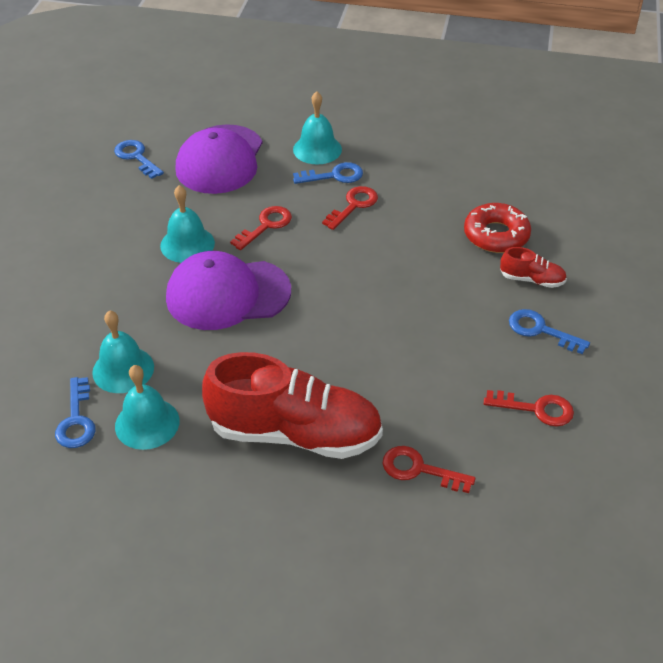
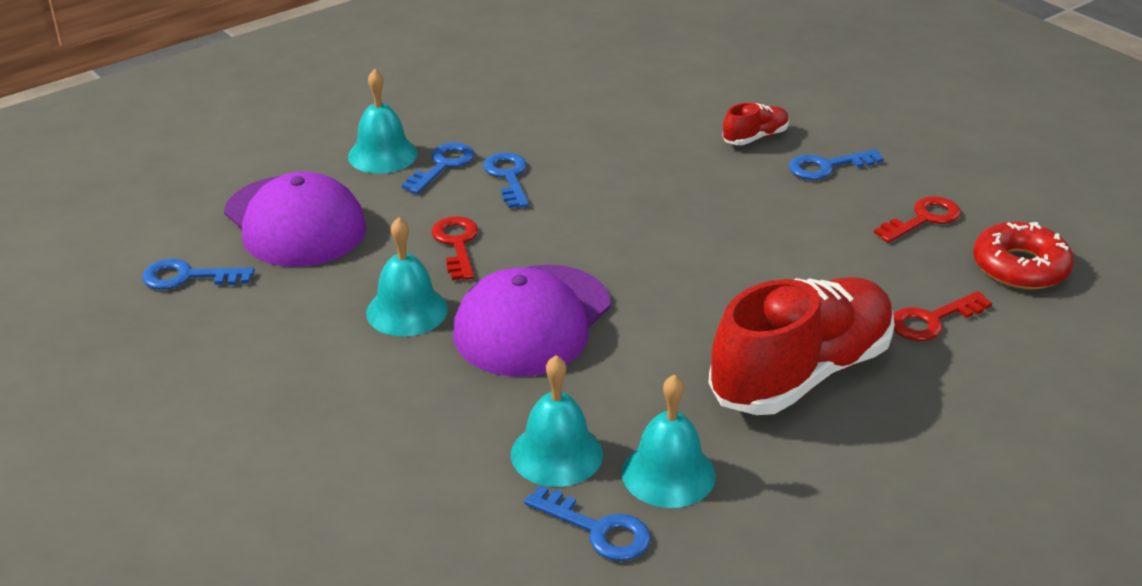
camera: 50 degrees left, 10 degrees down
(353, 205) = (508, 177): red key -> blue key
(496, 235) = (669, 124): red donut -> red donut (1020, 267)

